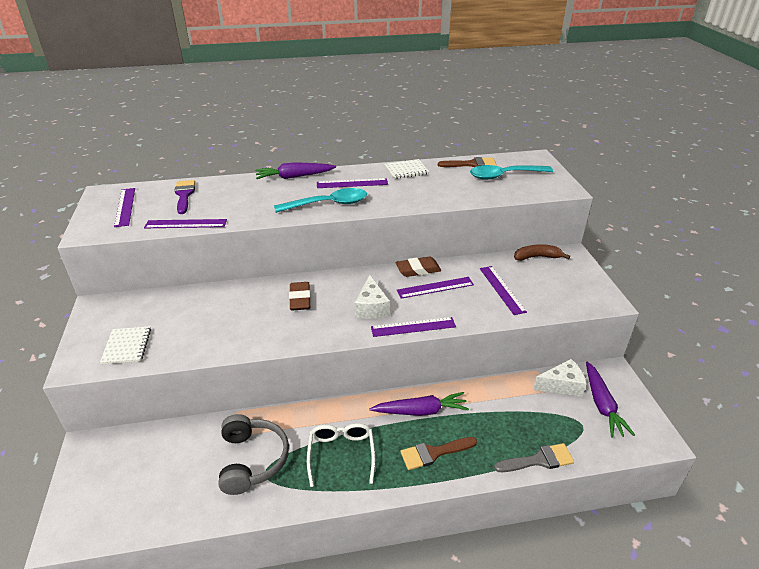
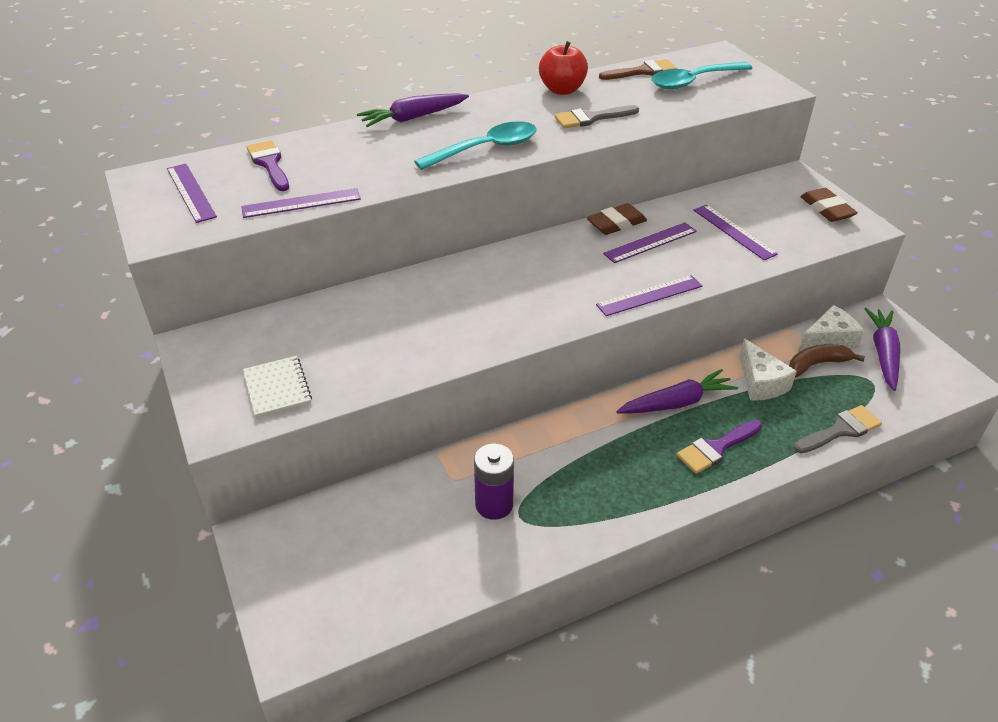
camera: 15 degrees left, 5 degrees up
(252, 460) = (494, 504): grey headphones -> purple battery
(300, 299) = (482, 286): brown eraser -> brown eraser (826, 209)
(341, 454) = (604, 473): white glasses -> none
(352, 183) = (500, 117): purple ruler -> none
(371, 307) = (583, 281): white cheese -> white cheese (760, 383)
(406, 170) = (562, 90): white notebook -> red apple
(414, 192) = (591, 118): none -> grey brush
(434, 453) = (716, 448): brown brush -> purple brush
(537, 257) = (756, 185): brown banana -> brown banana (816, 364)
(602, 404) = (883, 353): purple carrot -> purple carrot turned 150 degrees counterclockwise

